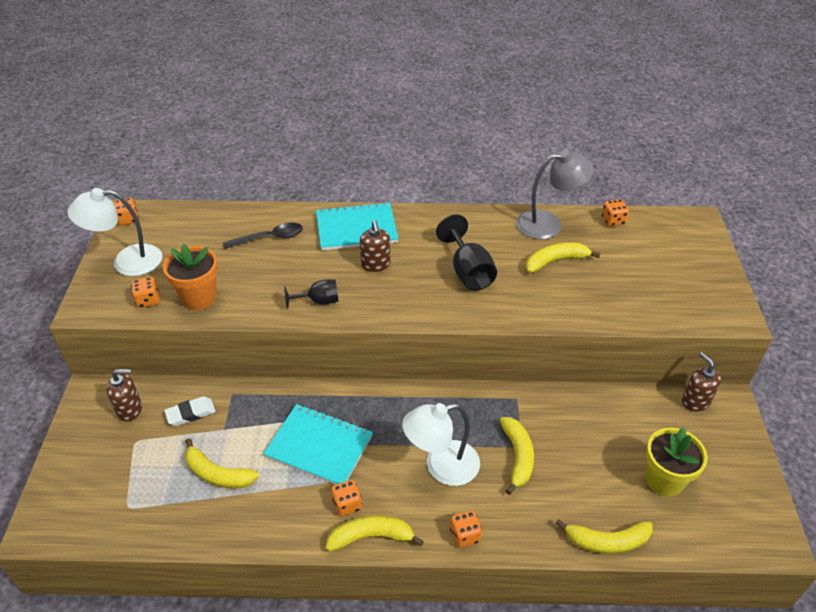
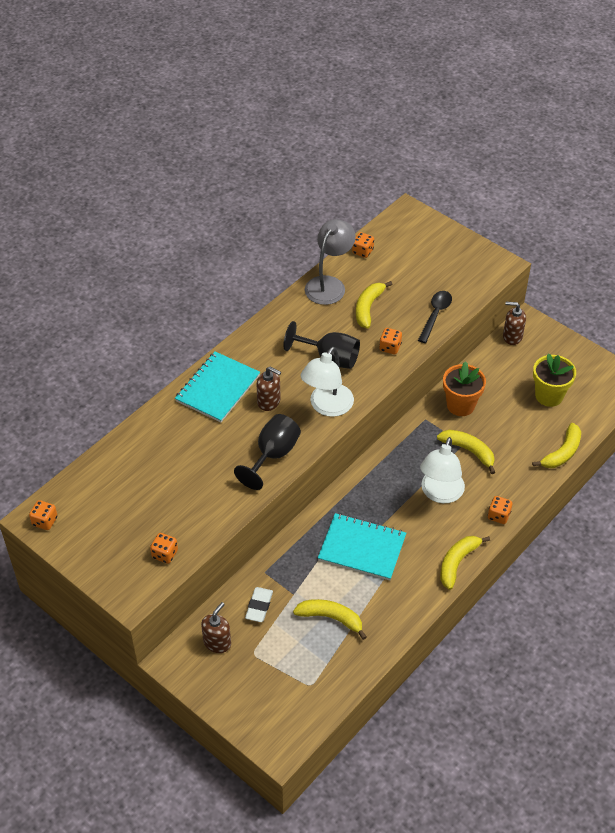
camera: 50 degrees left, 5 degrees up
(127, 262) = (101, 547): white lamp -> white lamp (327, 407)
(199, 298) = (195, 521): orange flower pot -> orange flower pot (460, 405)
(217, 474) = (331, 618): yellow banana -> yellow banana turned 135 degrees counterclockwise
(269, 238) = (171, 444): black spoon -> black spoon (435, 315)
(319, 301) = (273, 455): black goblet -> black goblet, size x1.61
(319, 446) = (362, 548): turquoise notebook -> turquoise notebook turned 45 degrees clockwise
(347, 504) = (422, 561): orange dice -> orange dice (390, 347)

